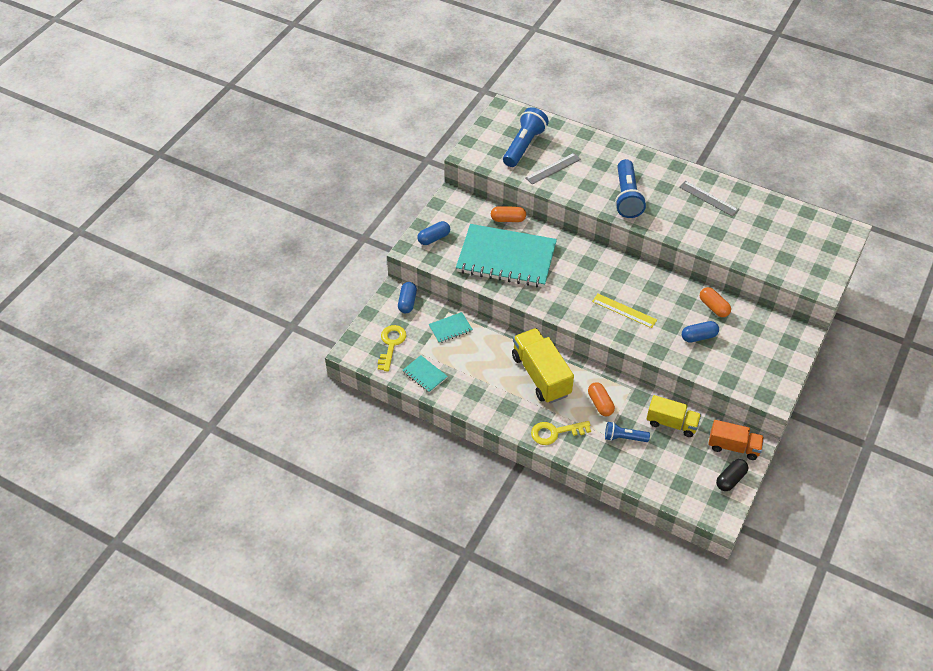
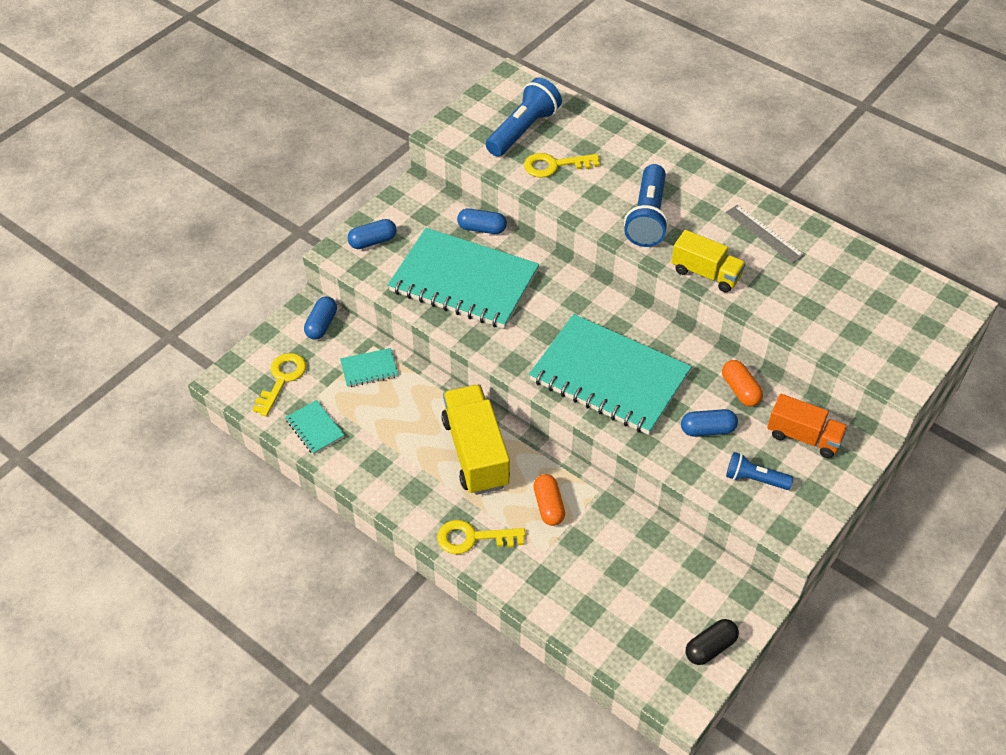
camera: 10 degrees right, 0 degrees up
(508, 219) = (482, 229): orange capsule -> blue capsule
(553, 168) = (554, 165): grey ruler -> yellow key
(624, 310) = (609, 377): yellow ruler -> turquoise notebook
(624, 437) = (569, 561): blue flashlight -> blue flashlight (754, 479)
(671, 423) = (644, 550): yellow truck -> yellow truck (705, 273)
(733, 447) = (726, 599): orange truck -> orange truck (803, 437)

